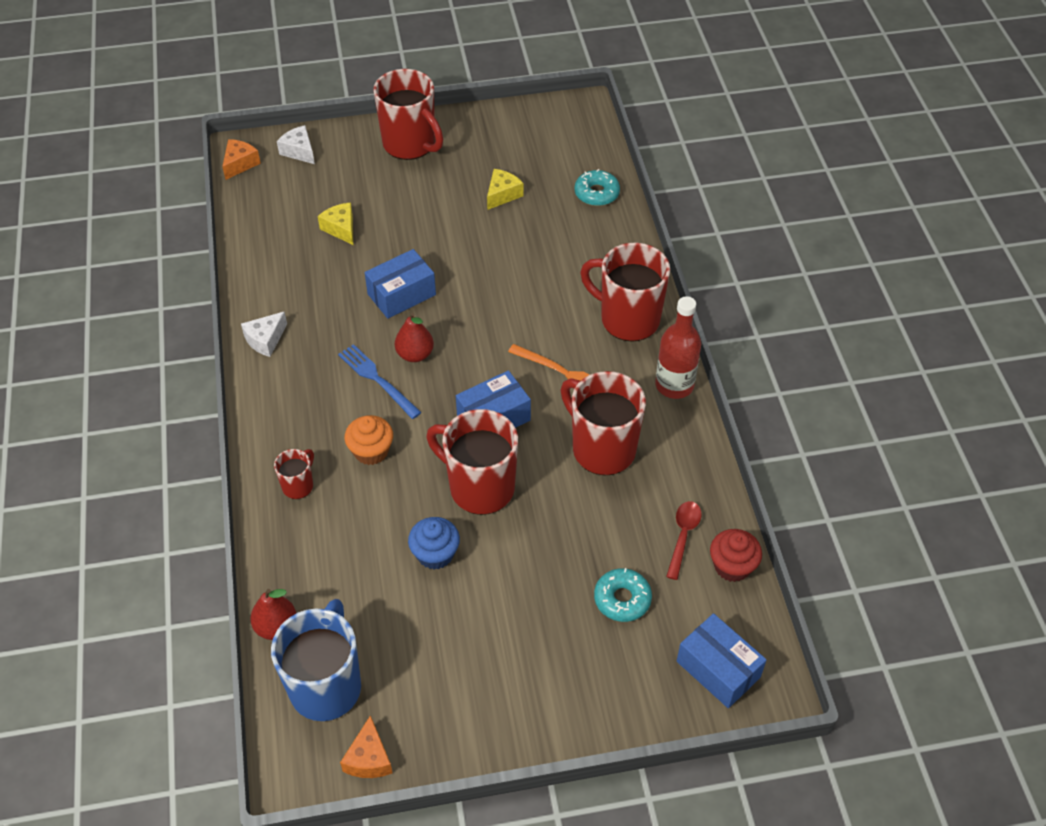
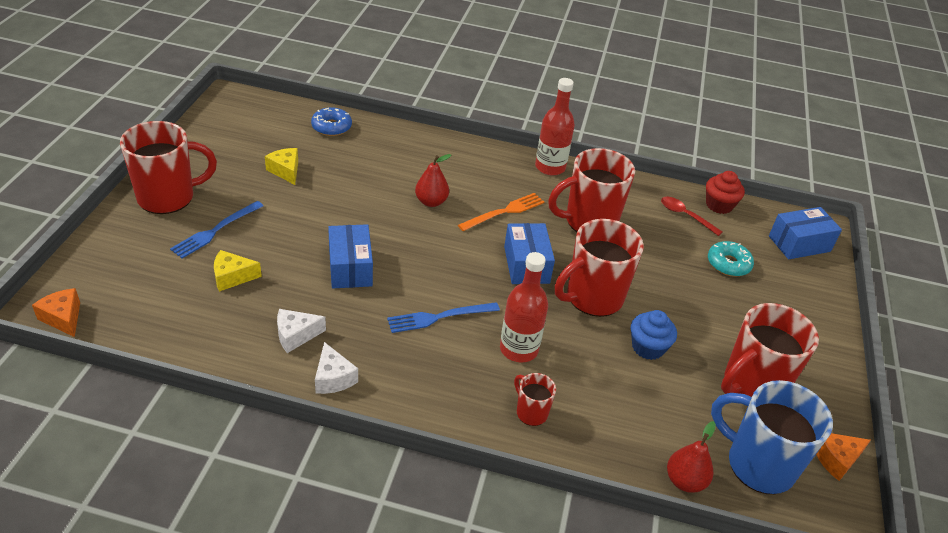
camera: 70 degrees left, 10 degrees down
(299, 151) = (94, 269): white cheese -> white cheese (296, 335)
(369, 758) = (836, 459): orange cheese -> orange cheese turned 135 degrees clockwise
(371, 451) = (519, 349): orange cupcake -> red bottle
(389, 192) = (215, 231): none -> blue fork
(415, 354) = (427, 284): red pear -> red pear (431, 202)
(596, 193) = (331, 127): turquoise donut -> blue donut
(628, 319) = (473, 163): red mug -> red mug (752, 386)

